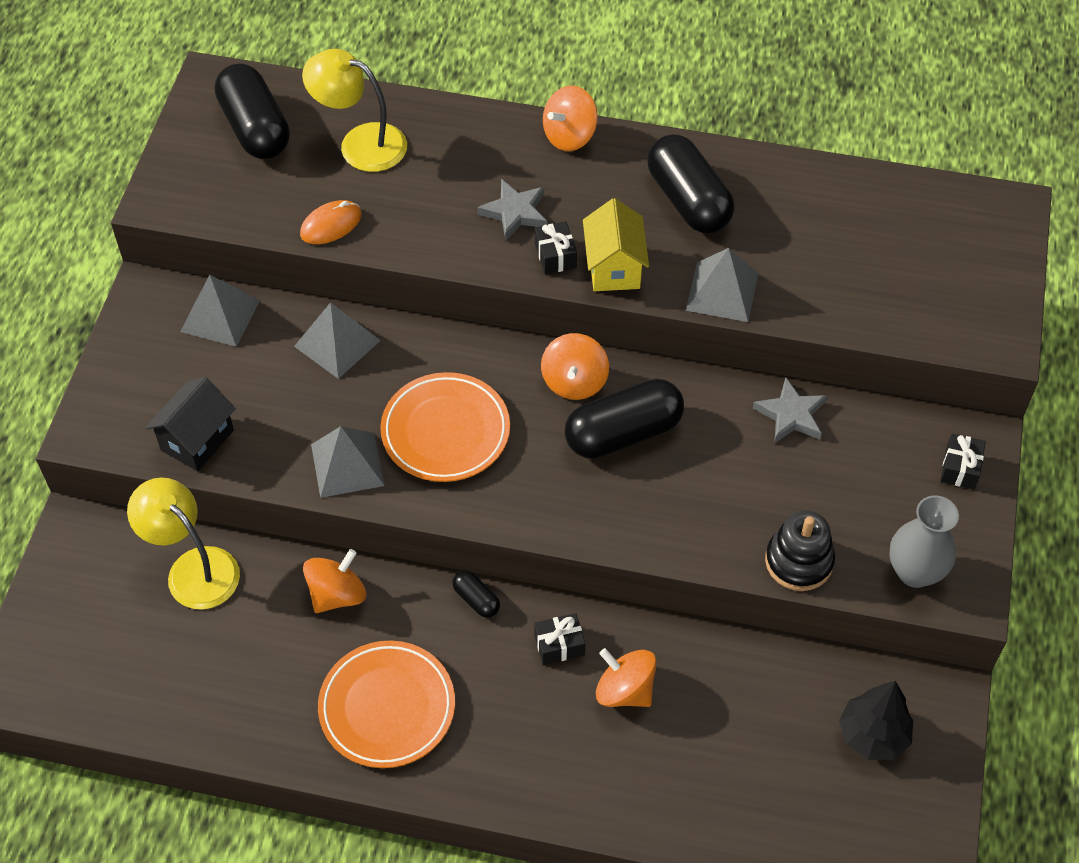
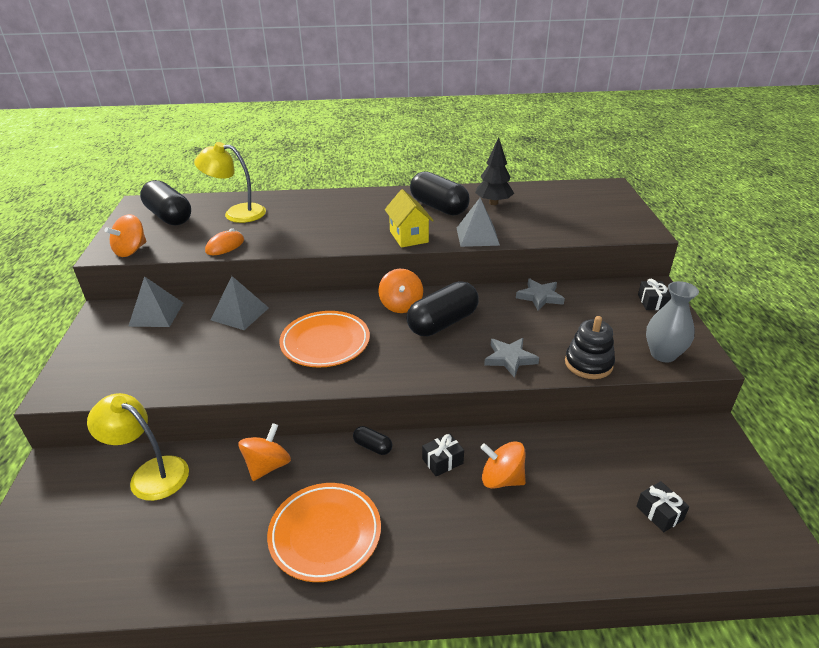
camera: 15 degrees left, 20 degrees down
(197, 440) = (145, 379): black house -> none
(347, 465) = (260, 372): grey pyramid -> none
(515, 212) = (339, 225): grey star -> grey star (510, 359)
(555, 256) = (371, 237): black gift -> black gift (659, 513)
(569, 136) = (360, 194): orange spinning top -> orange spinning top (131, 250)
(872, 735) = (685, 466): black tree -> black tree (493, 203)

